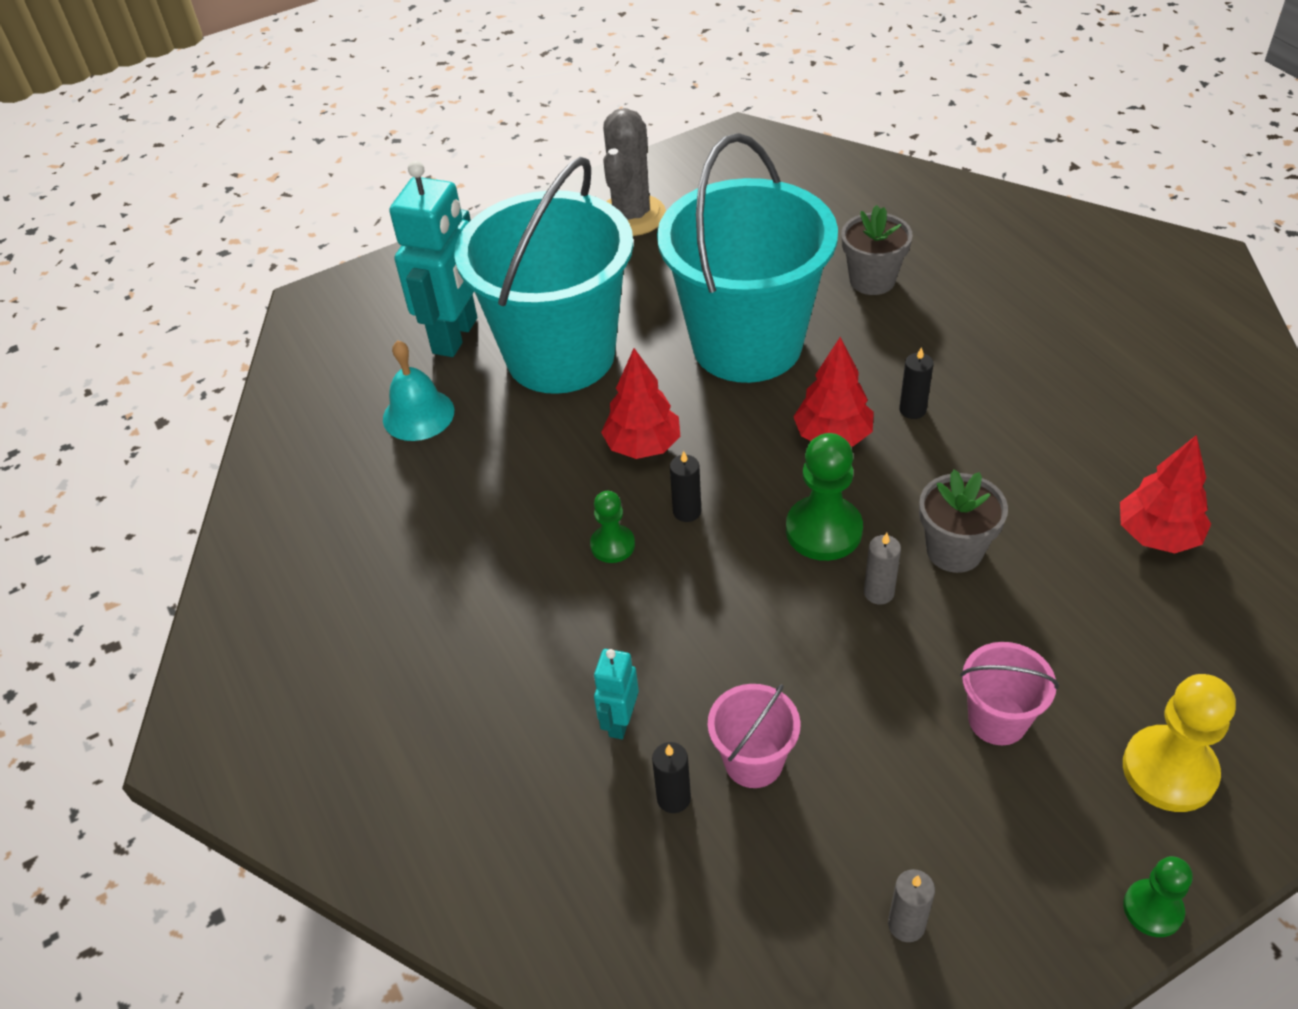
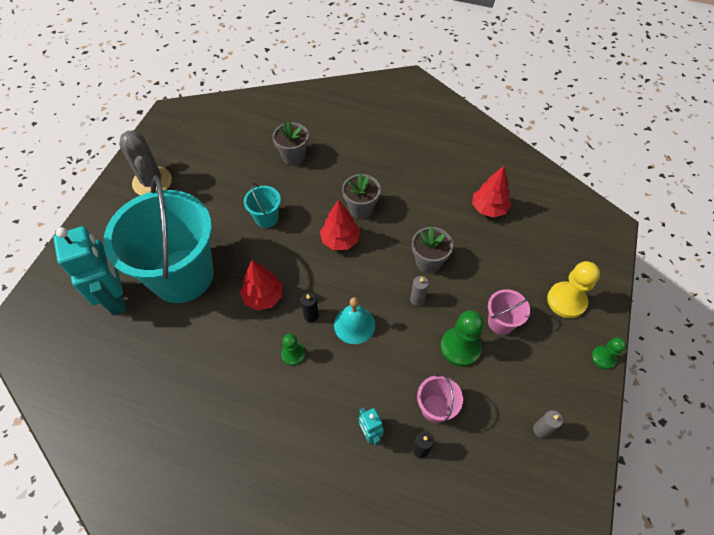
camera: 45 degrees left, 10 degrees up
(418, 414) = (136, 352): turquoise bell -> turquoise bell (354, 325)
(747, 344) = (266, 218): turquoise bucket -> turquoise bucket, size x0.41
(823, 530) = (373, 286): green pawn -> green pawn (460, 347)
(912, 410) = (361, 208): black candle -> grey flower pot

